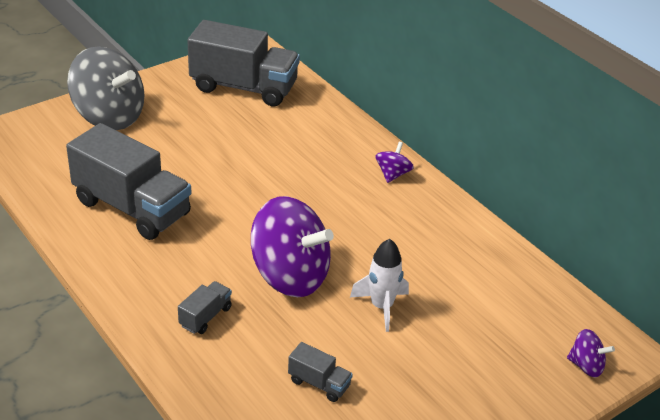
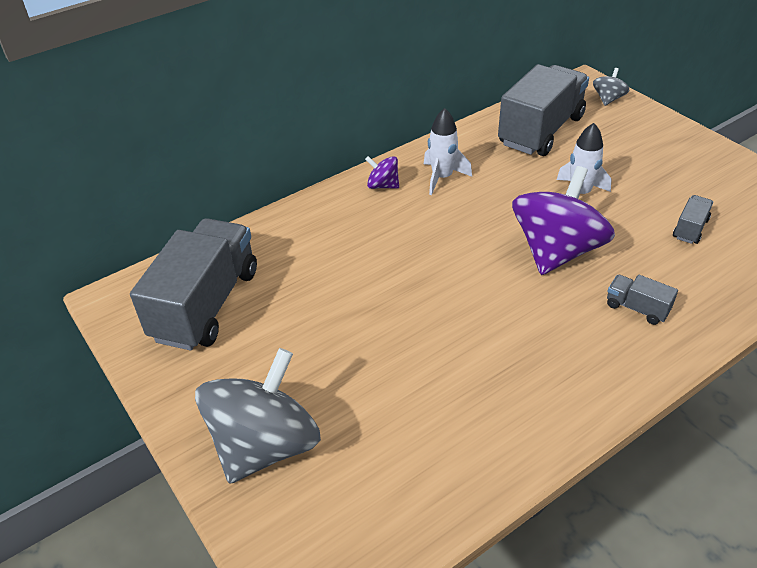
camera: 85 degrees left, 5 degrees up
(132, 208) = (472, 391): grey truck -> grey truck (541, 131)
(406, 212) = (442, 178): none -> white rocket
(586, 366) = (608, 99): purple spinning top -> grey spinning top

